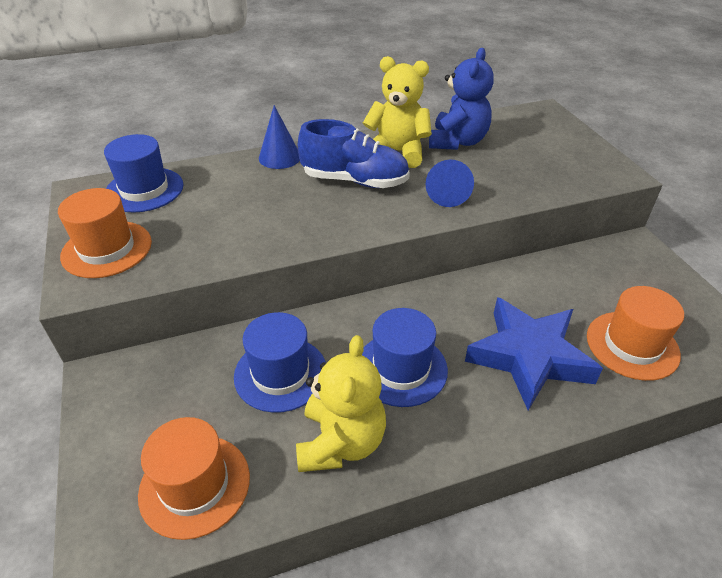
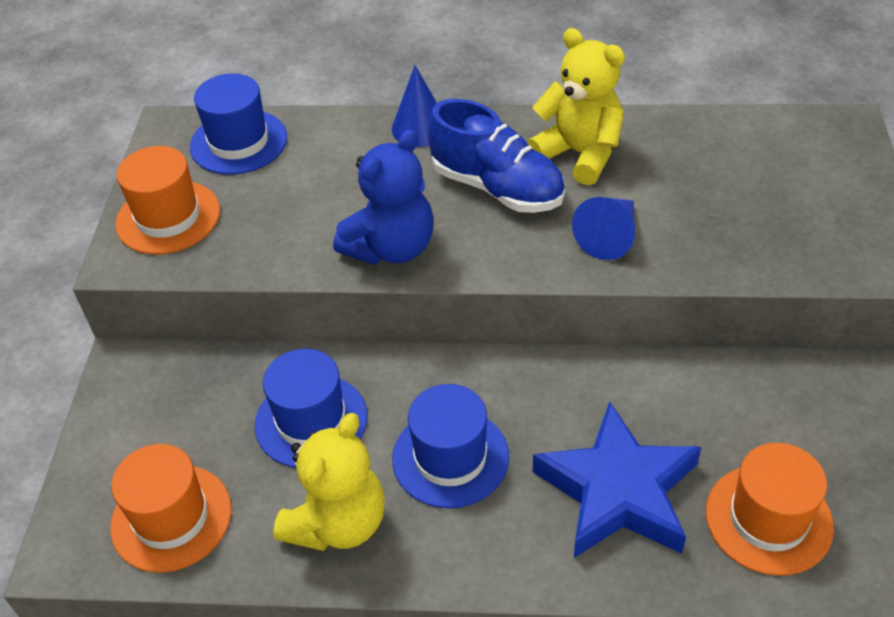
camera: 25 degrees right, 5 degrees up
(457, 142) = (675, 154): blue teddy bear -> blue teddy bear (391, 248)

